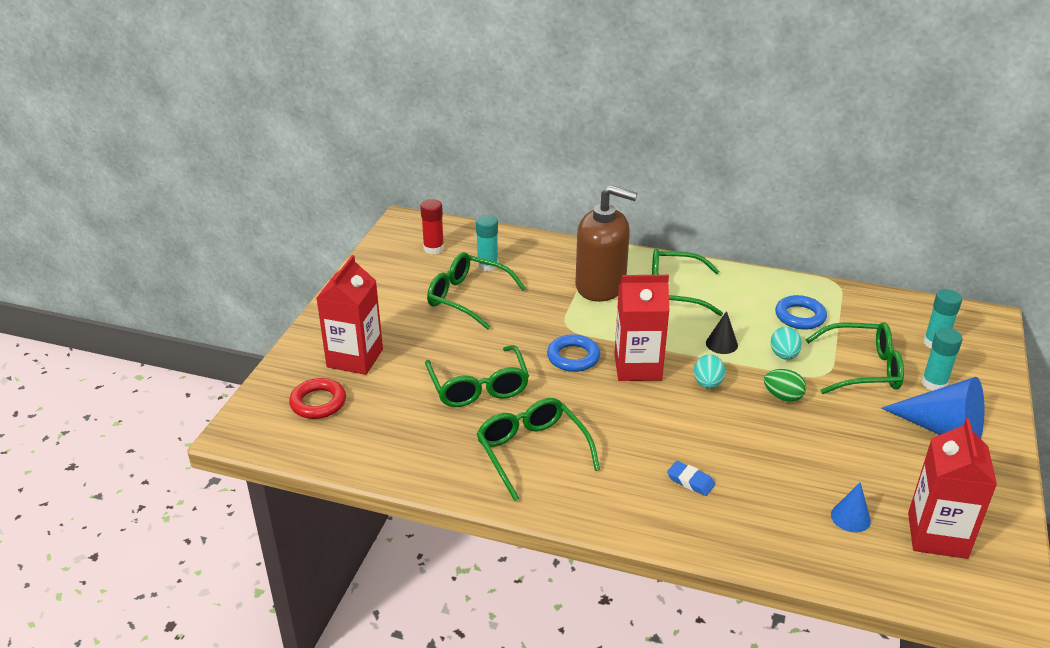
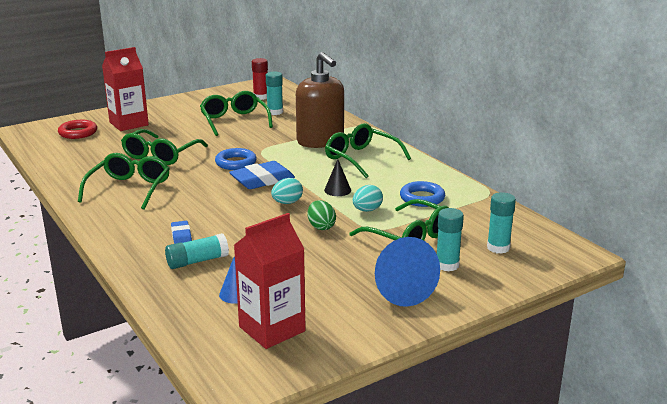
camera: 40 degrees right, 10 degrees down
(637, 367) = (262, 180): red carton -> blue eraser
(758, 502) = (197, 261): none -> turquoise glue stick

